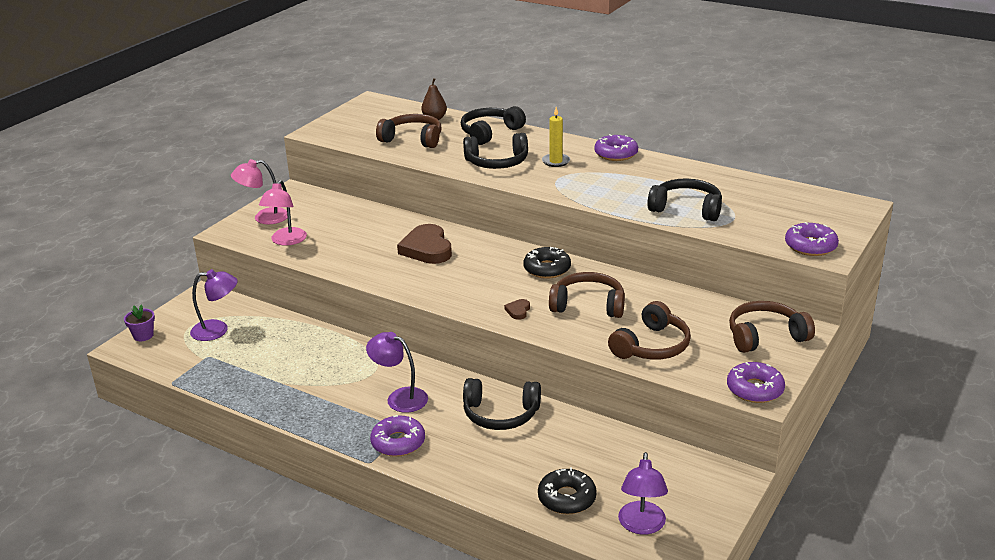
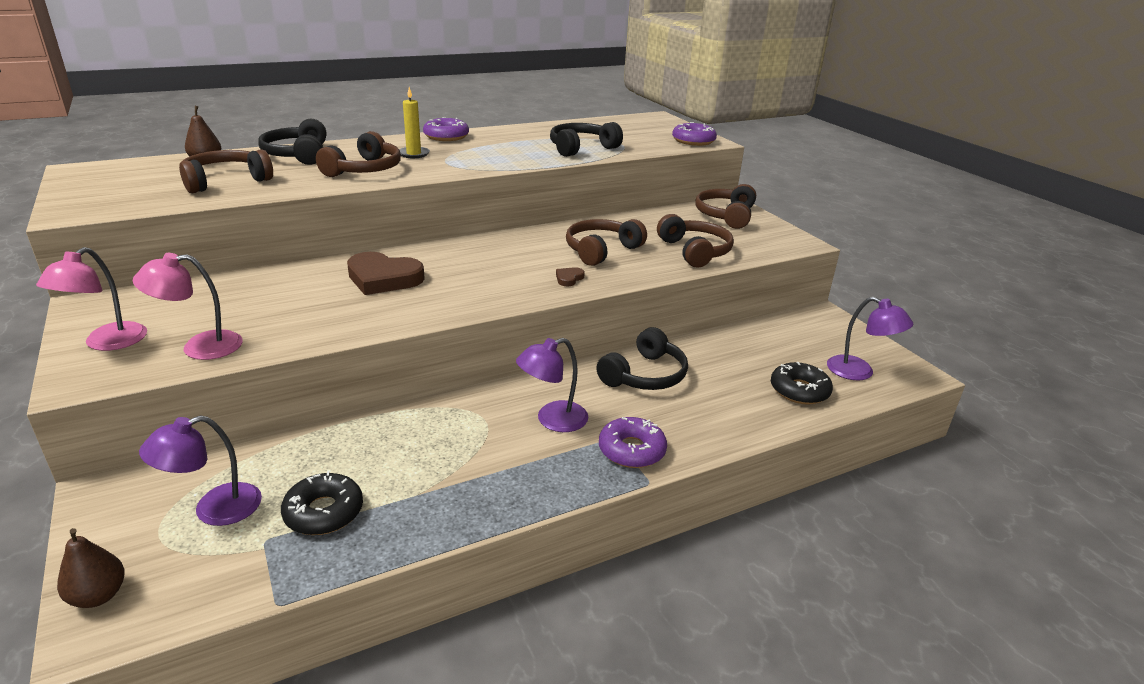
camera: 60 degrees left, 0 degrees up
(143, 335) = (98, 596): purple flower pot -> brown pear
(217, 330) = (214, 509): purple lamp -> purple lamp turned 150 degrees counterclockwise
(286, 241) = (200, 347): pink lamp -> pink lamp turned 120 degrees clockwise
(497, 162) = (364, 170): black headphones -> brown headphones
(518, 311) = (569, 278): brown heart -> brown heart turned 75 degrees clockwise
(547, 269) = (517, 244): black donut -> black donut (324, 512)
(755, 389) = (792, 242): purple donut -> none

